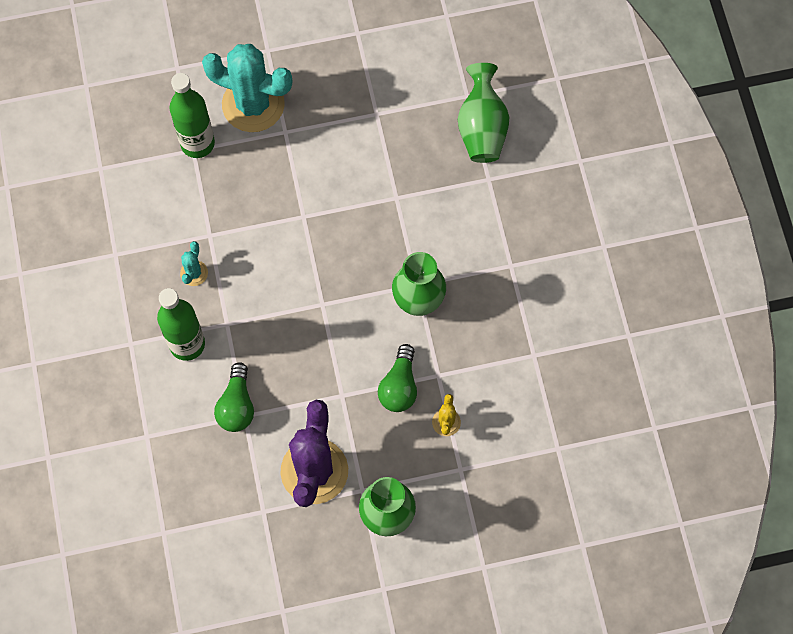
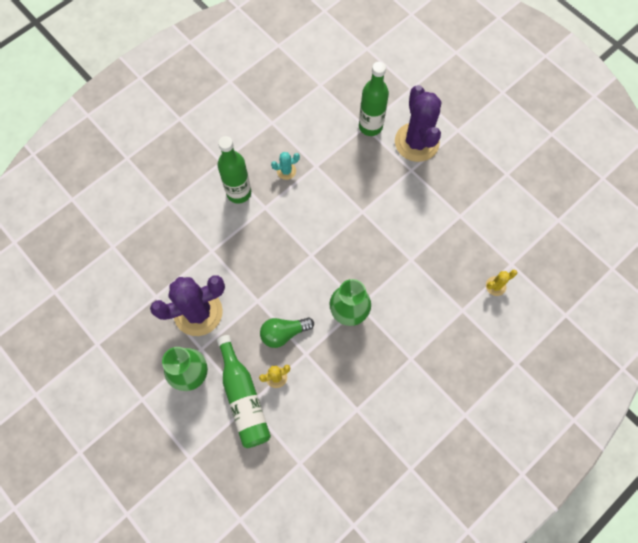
camera: 60 degrees right, 0 degrees up
(237, 405) = (215, 242): green light bulb -> none
(253, 104) = (416, 142): turquoise cactus -> purple cactus
(449, 471) = (243, 398): none -> green bottle
(482, 128) = (495, 286): green vase -> yellow cactus

